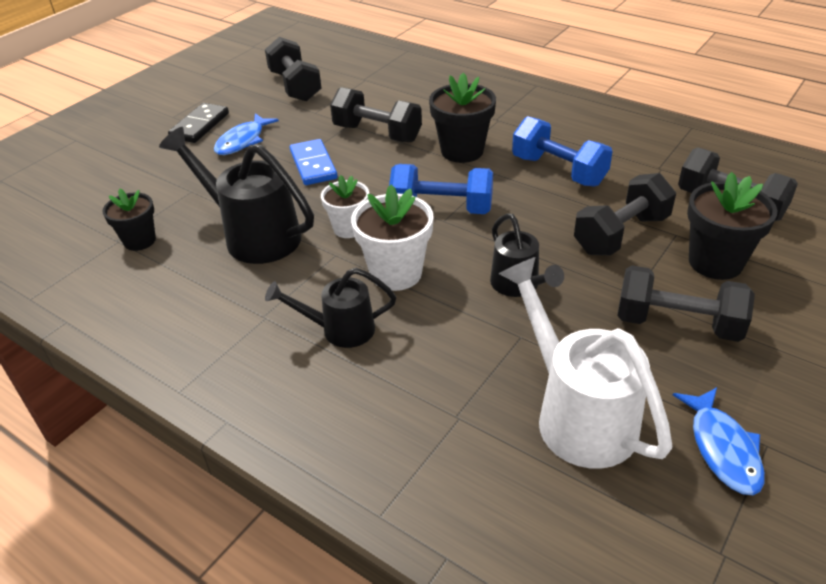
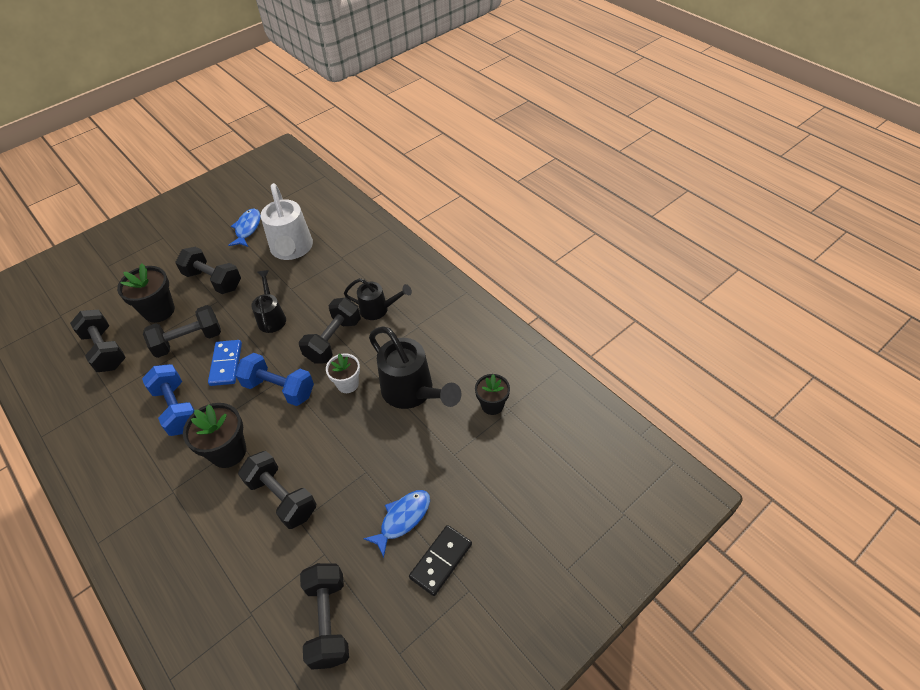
camera: 165 degrees left, 10 degrees up
(313, 165) = (351, 464): blue domino -> blue domino (226, 364)
(396, 273) = (333, 340): white flower pot -> black dumbbell

